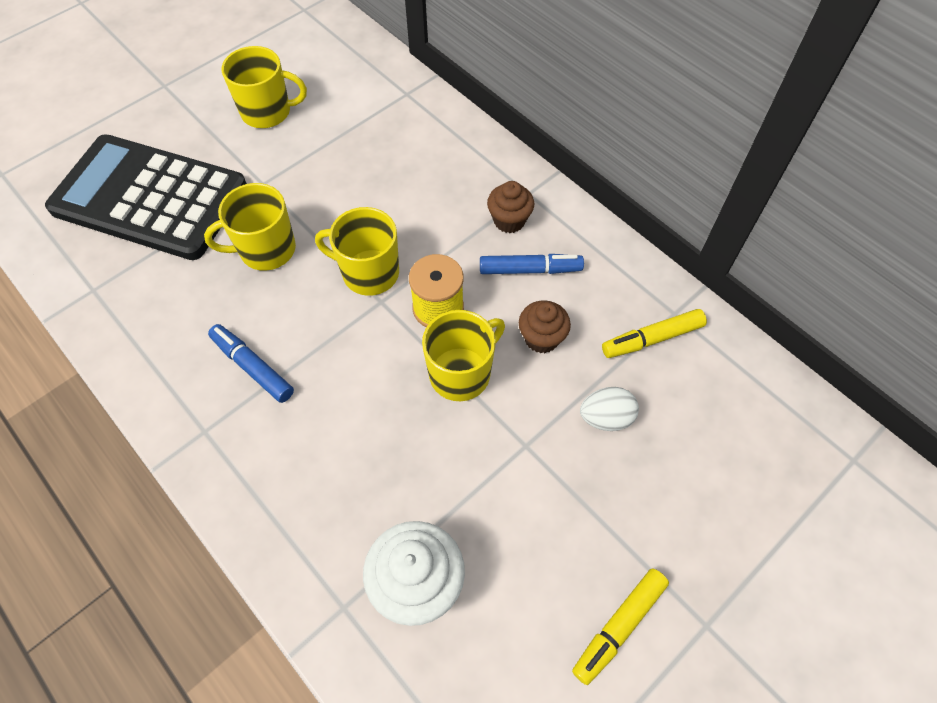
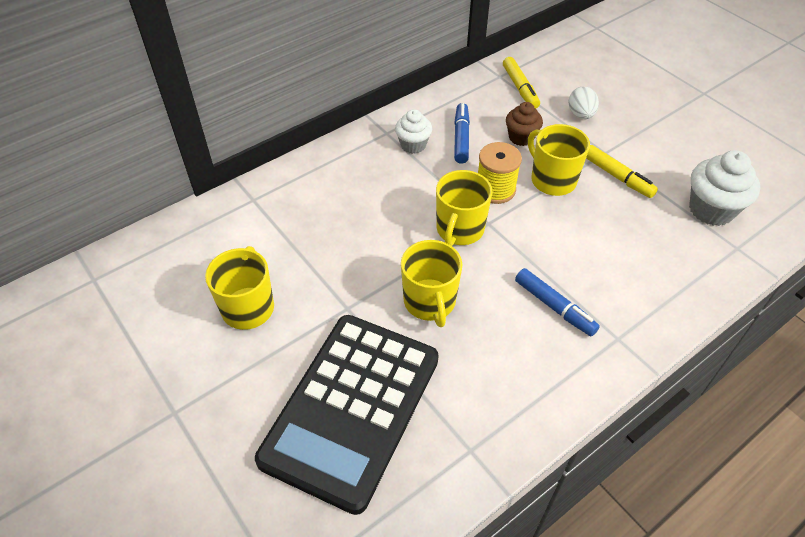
camera: 85 degrees left, 10 degrees down
(252, 367) = (554, 307): blue marker -> blue marker turned 90 degrees counterclockwise
(509, 220) = (413, 145): brown cupcake -> white cupcake
(619, 627) = (714, 125): yellow marker -> yellow marker (617, 177)

